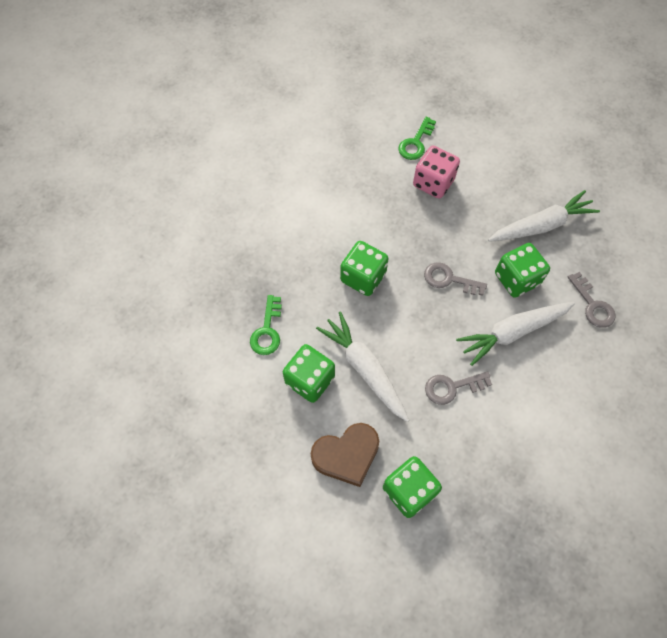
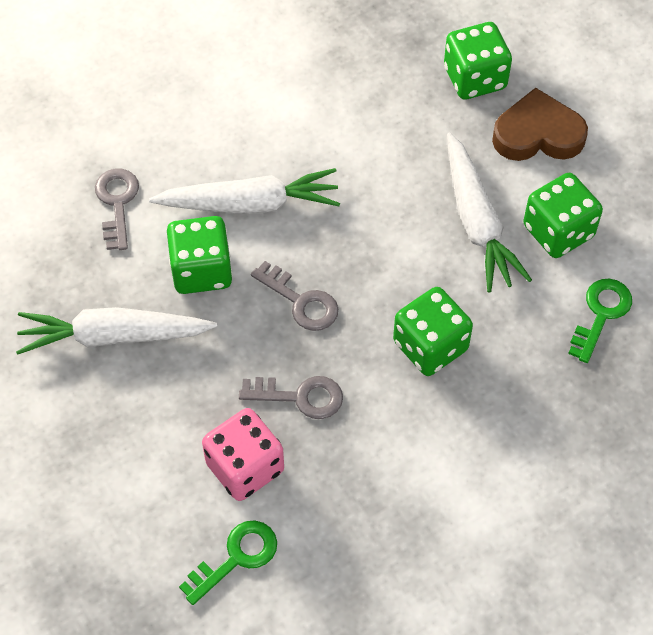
camera: 160 degrees left, 5 degrees down
(452, 387) = (368, 165): grey key -> grey key (300, 397)

